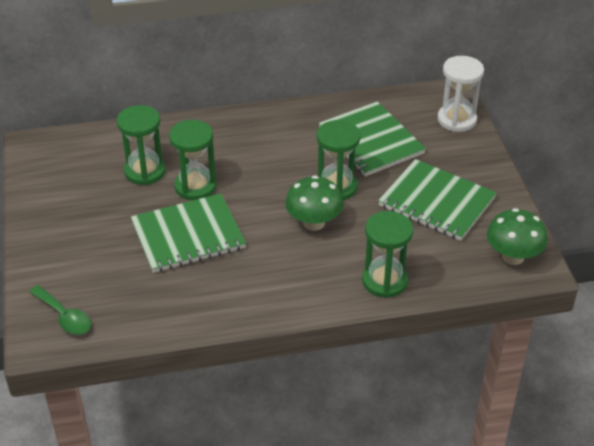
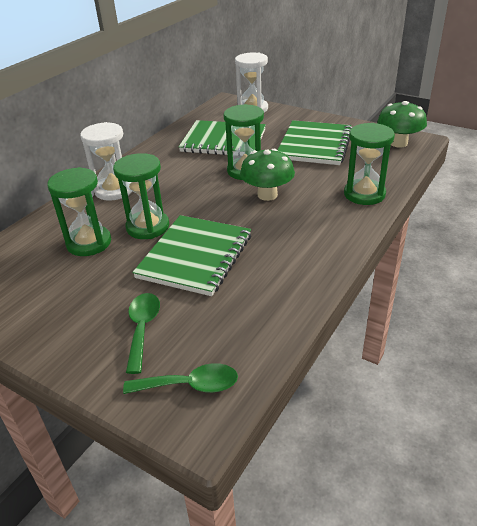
camera: 45 degrees left, 5 degrees down
(90, 261) = (142, 328): none -> green spoon
(220, 134) = (114, 190): none -> white hourglass
(436, 202) = (314, 145): green notebook -> green notebook turned 60 degrees counterclockwise

